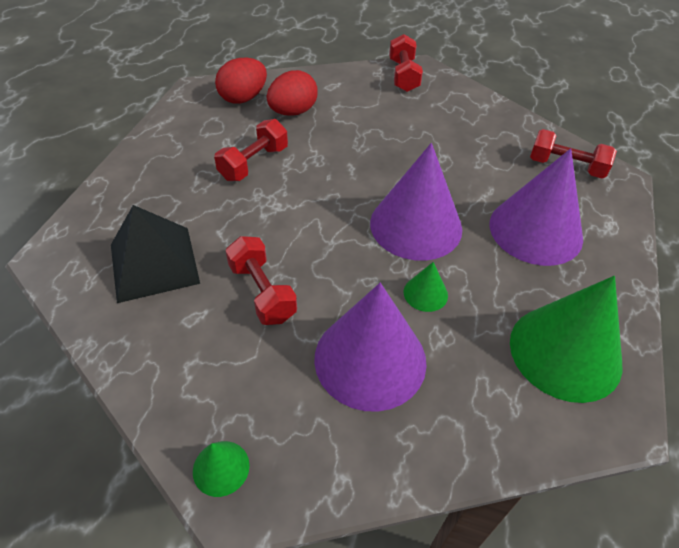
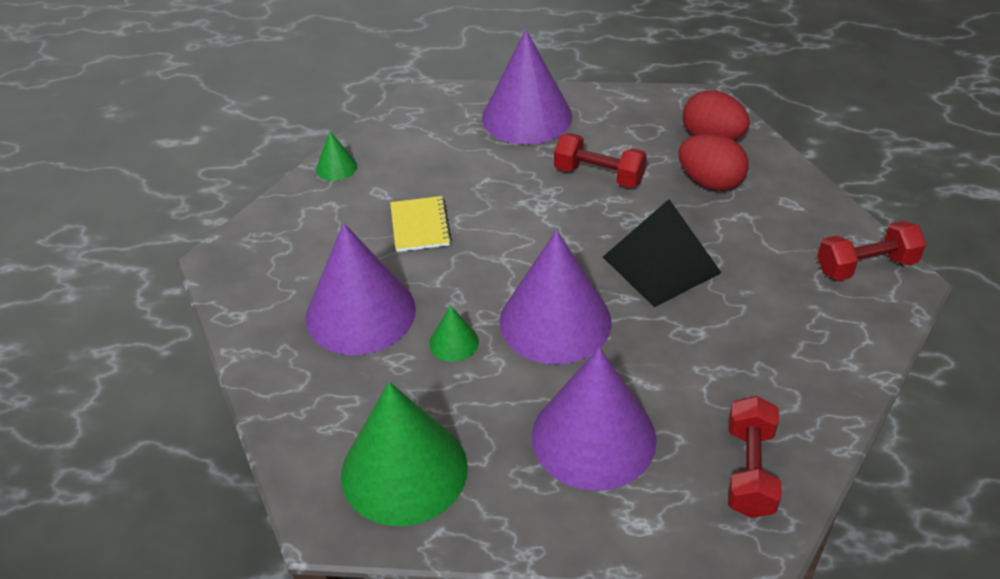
camera: 80 degrees right, 5 degrees down
(144, 187) = (527, 117): none -> purple cone
(154, 263) = (433, 152): black pyramid -> black pyramid (661, 265)
(221, 468) = (243, 246): green cone -> green cone (336, 167)
(262, 292) = (420, 226): red dumbbell -> yellow notebook

